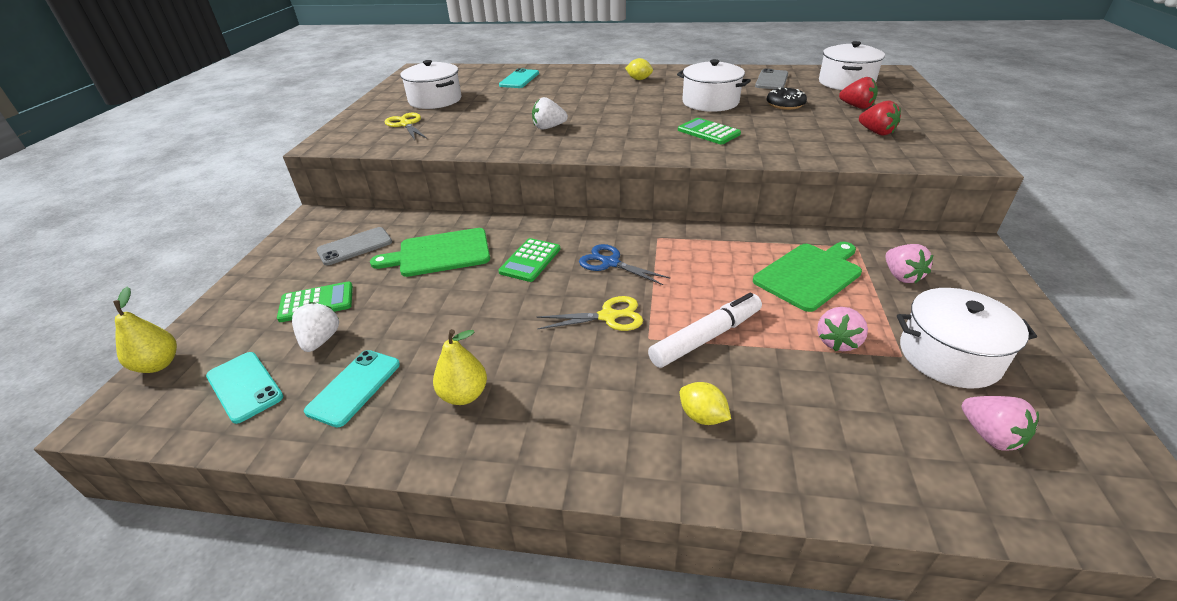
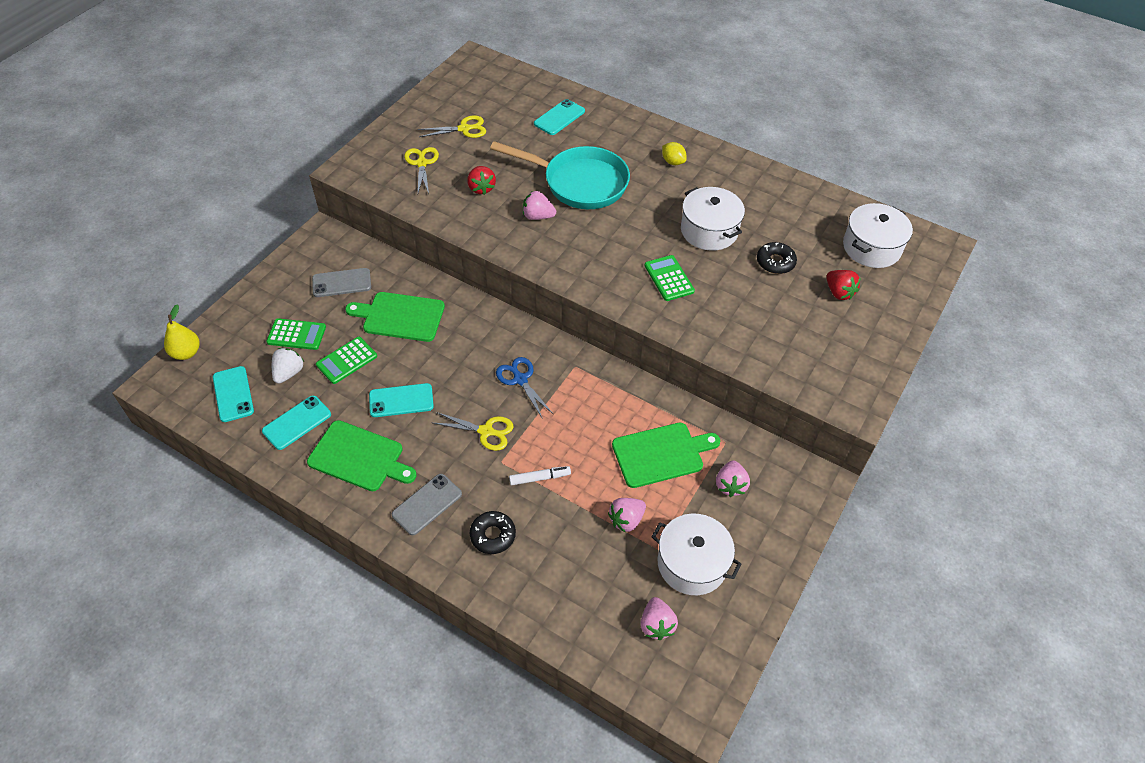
camera: 20 degrees right, 15 degrees up
(435, 100) = (464, 129): white pot -> yellow scissors
(464, 395) = (359, 457): yellow pear -> green cutting board
(485, 321) = (401, 400): none -> turquoise phone
(530, 260) = (462, 352): green calculator -> green calculator (347, 360)
(549, 127) = (538, 216): white strawberry -> pink strawberry
(569, 104) = (579, 183): none -> turquoise pan
(702, 416) = (493, 535): yellow lemon -> black donut
(706, 337) = (539, 478): white marker -> white marker, size x0.59
(771, 80) = (801, 214): grey phone -> grey phone (427, 504)
(876, 132) = (815, 338): red strawberry -> red strawberry (481, 188)

